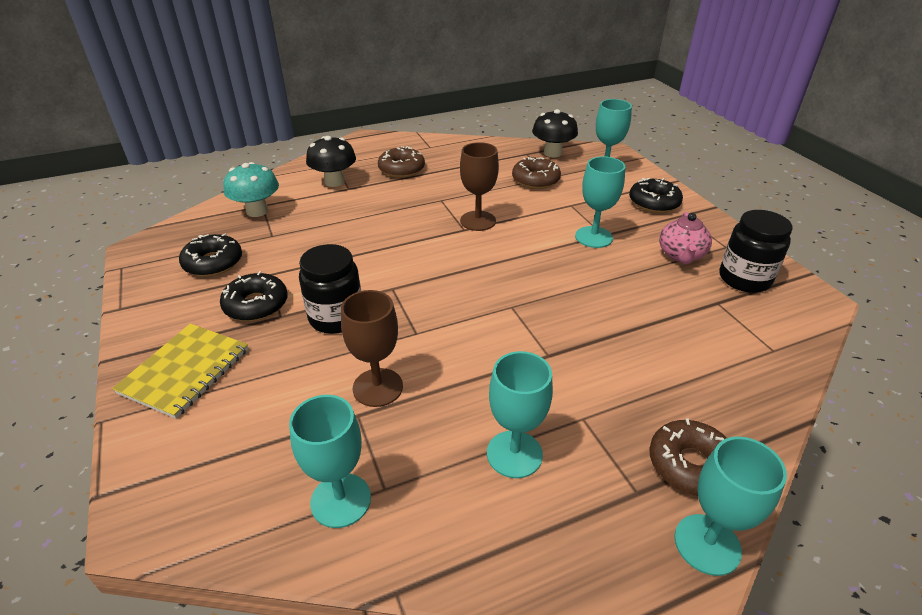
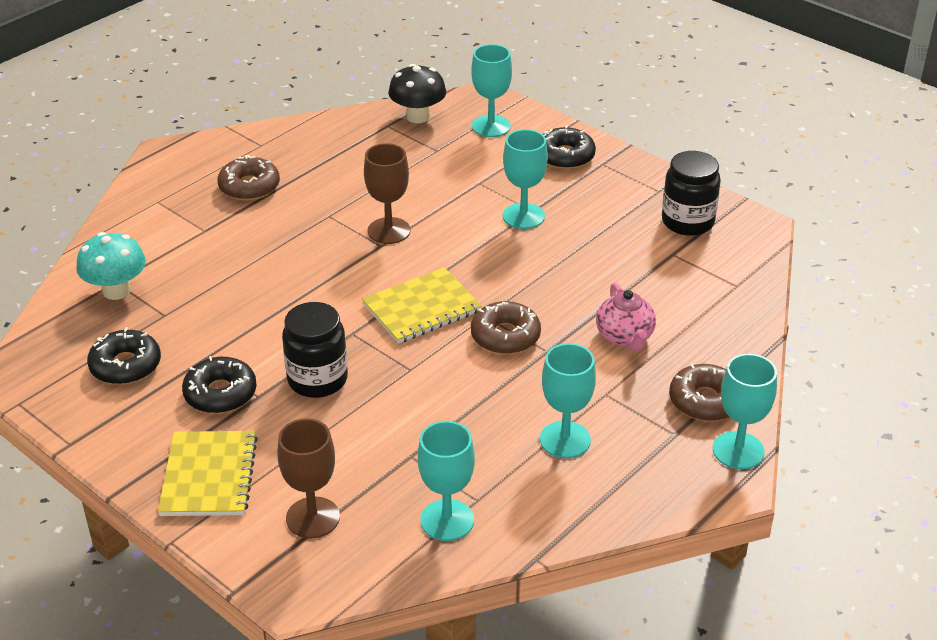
camera: 25 degrees left, 0 degrees up
(334, 182) = (178, 226): black mushroom -> none
(378, 387) = (410, 428): brown goblet -> brown goblet (313, 518)
(462, 285) = (421, 308): none -> yellow notebook
(535, 180) = (420, 160): brown donut -> brown donut (505, 336)
(681, 255) = (619, 212): pink teapot -> pink teapot (625, 337)

